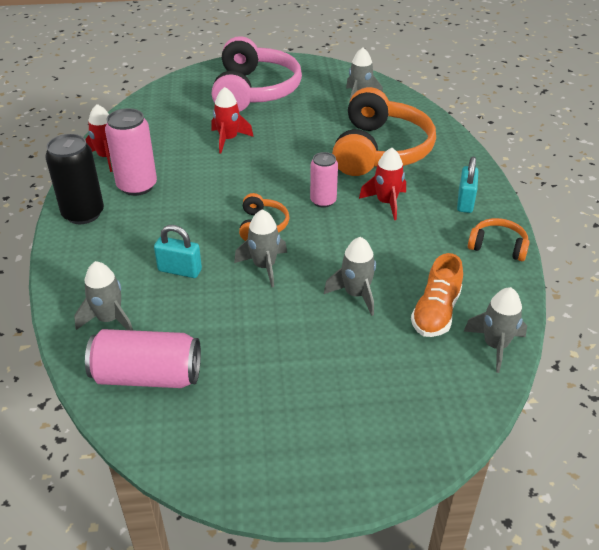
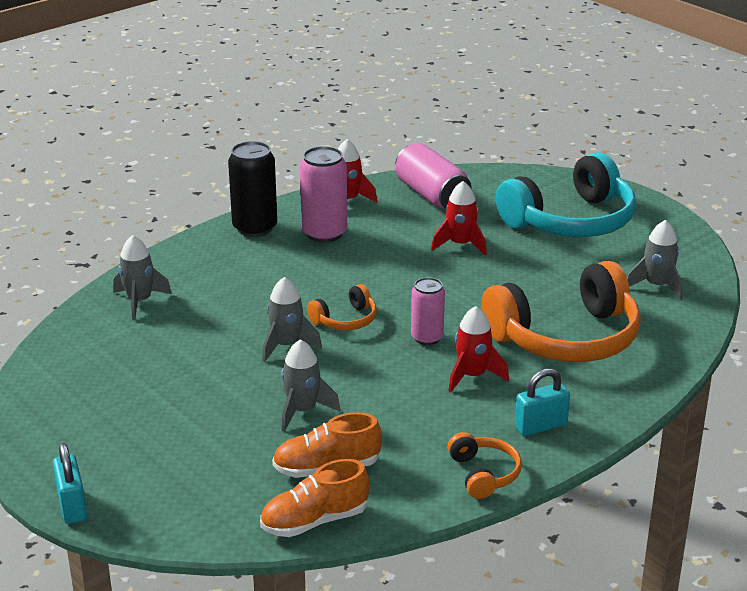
camera: 55 degrees right, 10 degrees down
(147, 376) = (94, 348): pink can -> pink can (431, 195)
(180, 270) = (234, 306): turquoise padlock -> turquoise padlock (72, 506)
(255, 91) = (571, 221): pink headphones -> turquoise headphones
(495, 346) = (314, 521): grey rocket -> orange shoe

